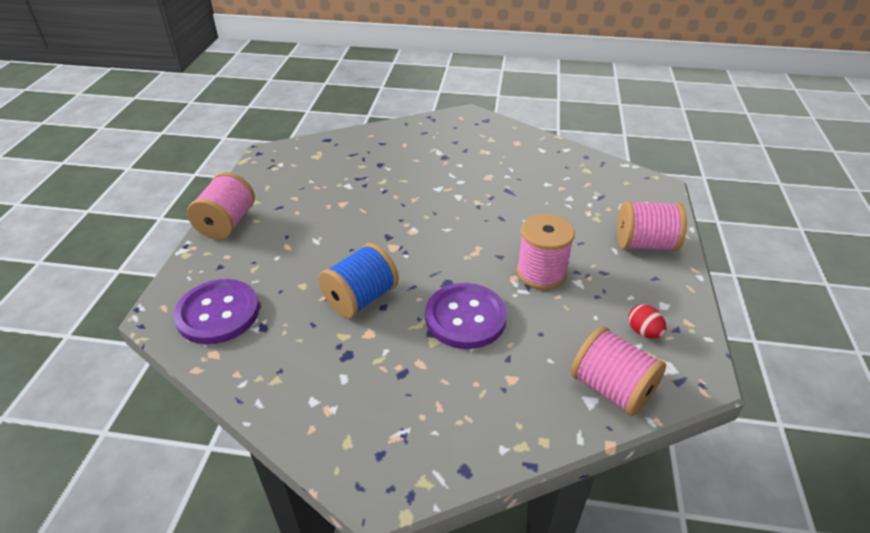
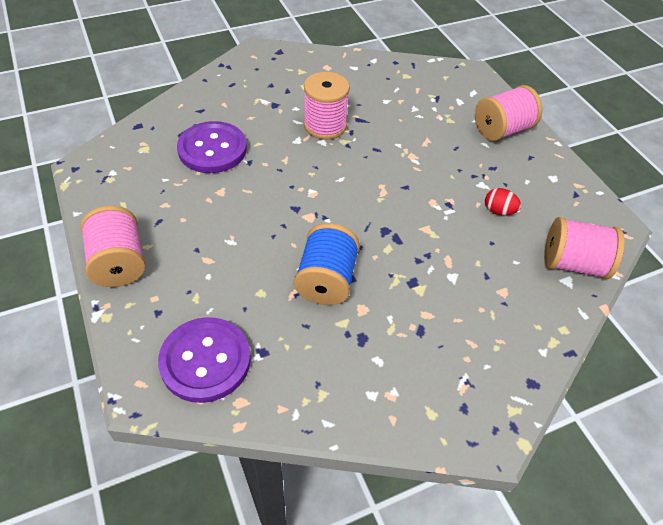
camera: 35 degrees left, 10 degrees up
(465, 317) = (427, 256): purple button -> purple button (212, 149)
(541, 273) = (449, 188): pink spool -> pink spool (325, 125)
(643, 332) = (558, 207): red egg -> red egg (498, 211)

